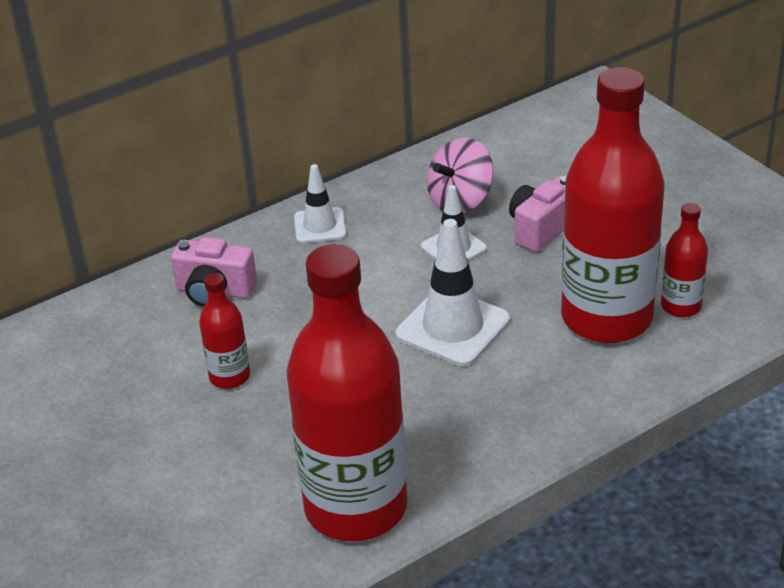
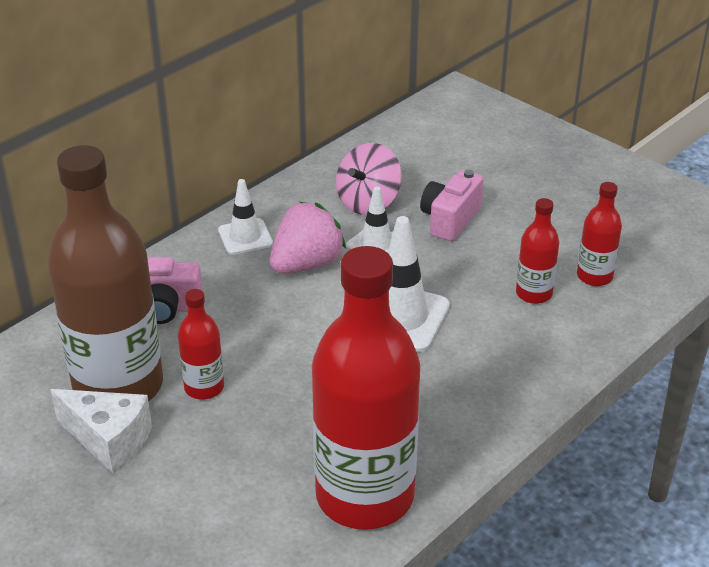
camera: 15 degrees left, 0 degrees up
(121, 418) = (109, 440): none -> white cheese
(146, 365) = (118, 386): none -> brown bottle
(374, 261) = (306, 264): none -> pink strawberry
(606, 318) = (534, 293): red bottle -> red bottle, size x0.44

